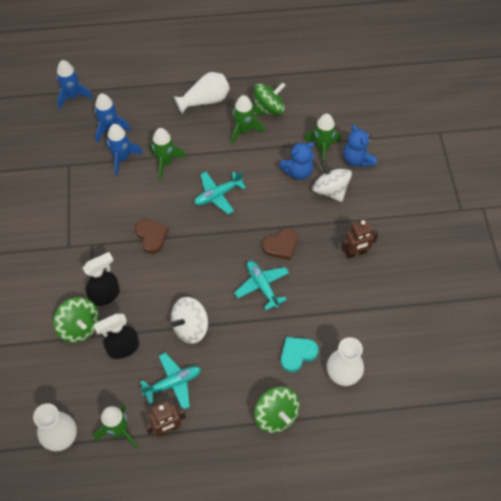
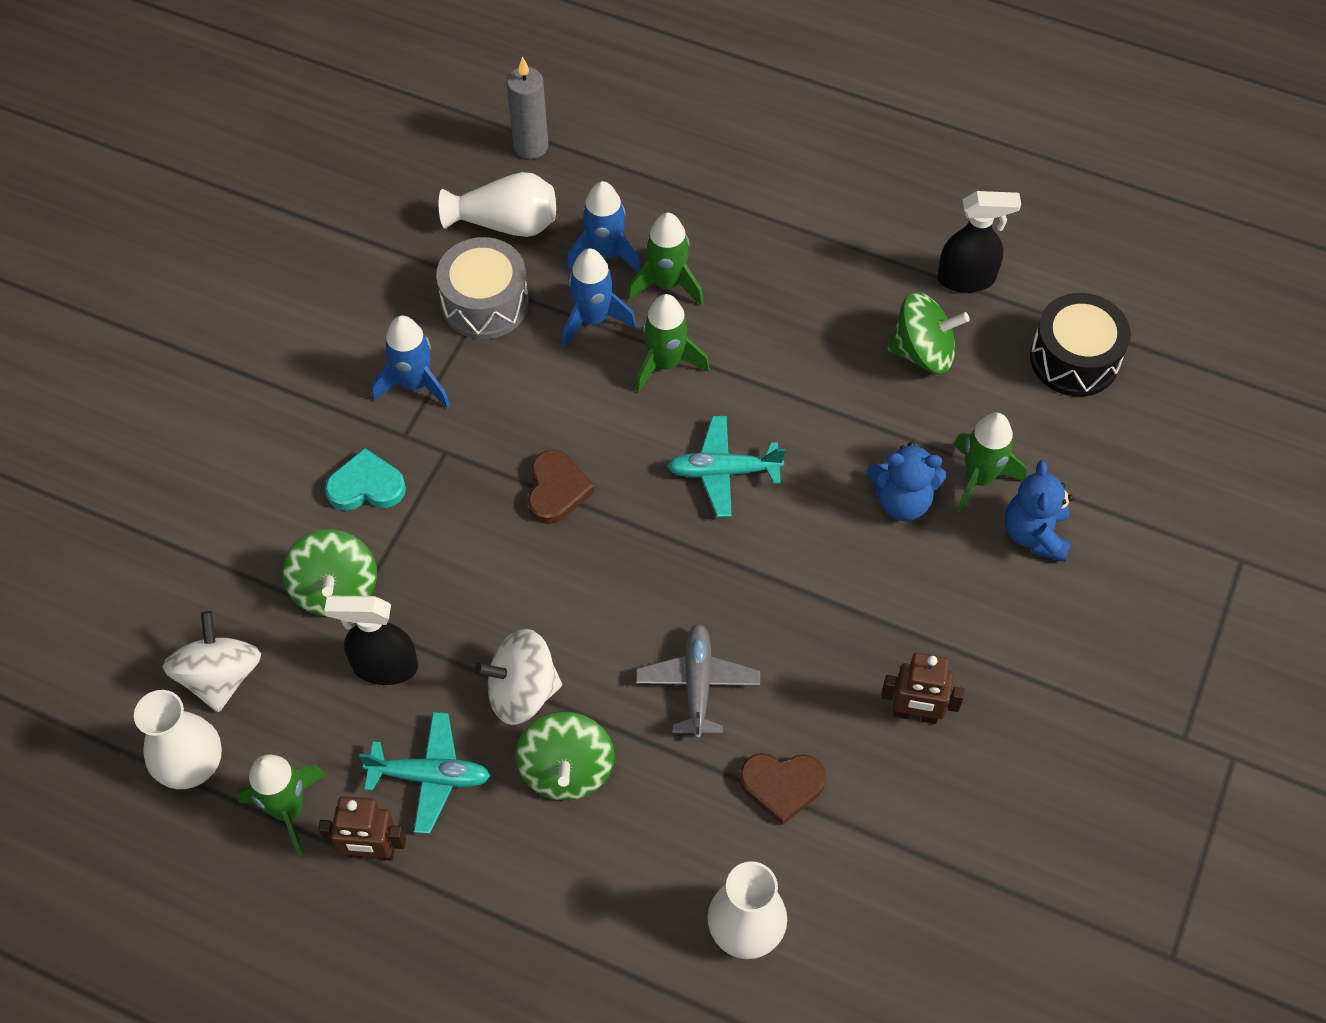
camera: 30 degrees right, 0 degrees up
(47, 98) = (531, 146): none -> grey candle
(69, 173) = (485, 303): none -> grey drum
(73, 96) = (576, 163): blue rocket -> blue rocket (415, 384)
(105, 295) = (412, 555): black spray bottle -> black spray bottle (967, 279)
(205, 100) = (811, 280): white vase -> white vase (506, 223)
(244, 130) = (848, 372): green rocket -> green rocket (667, 284)
(262, 286) = (698, 684): turquoise plane -> grey plane
(276, 415) = (573, 937): green spinning top -> green spinning top (566, 770)
(281, 245) = (781, 626): brown heart -> brown heart (782, 786)
(297, 354) = (682, 846): turquoise heart -> turquoise heart (366, 486)
(329, 84) = (1074, 359): none -> black drum
(330, 190) = (943, 568): white spinning top -> white spinning top (220, 677)

